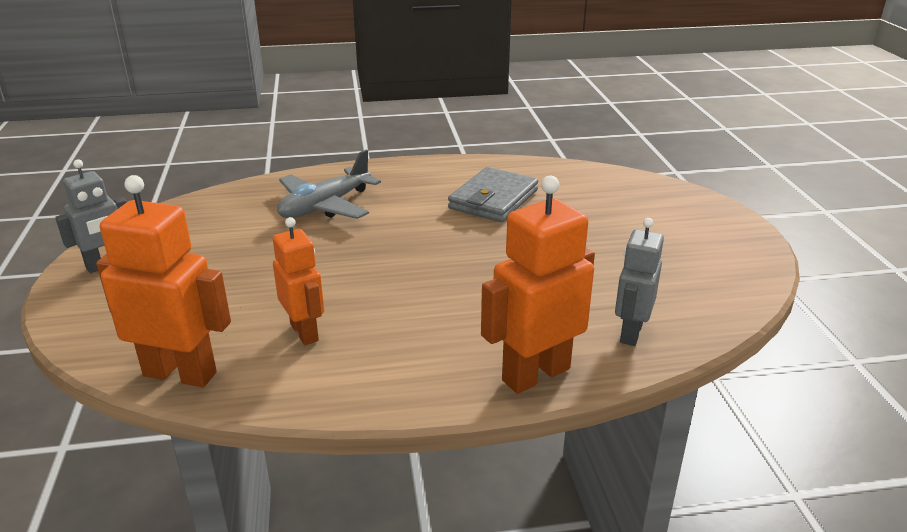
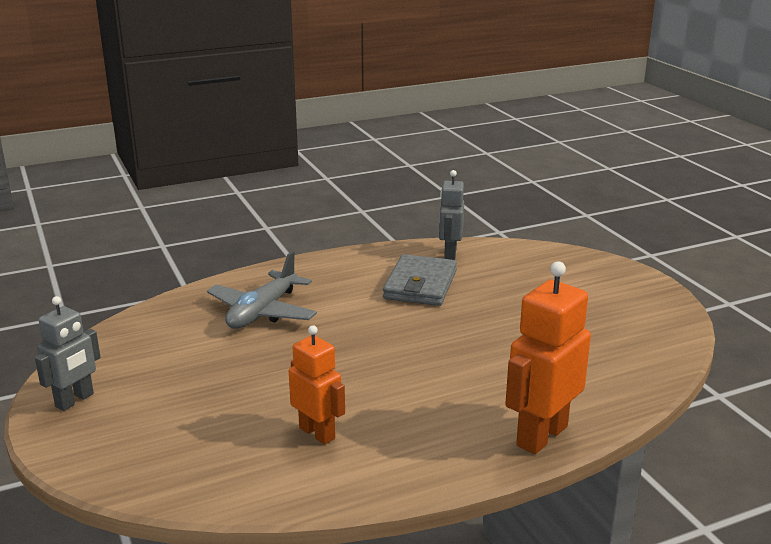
camera: 15 degrees left, 5 degrees down
(180, 373) = (223, 489): orange robot -> none
(630, 333) = (601, 388): grey robot -> grey robot (449, 254)

